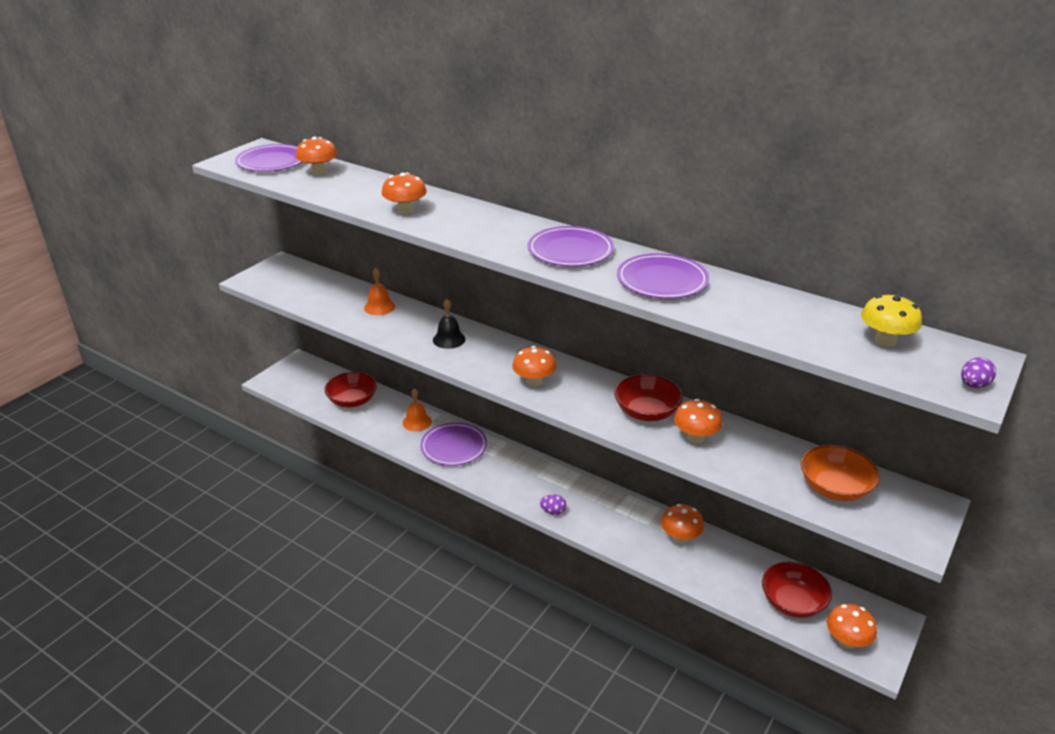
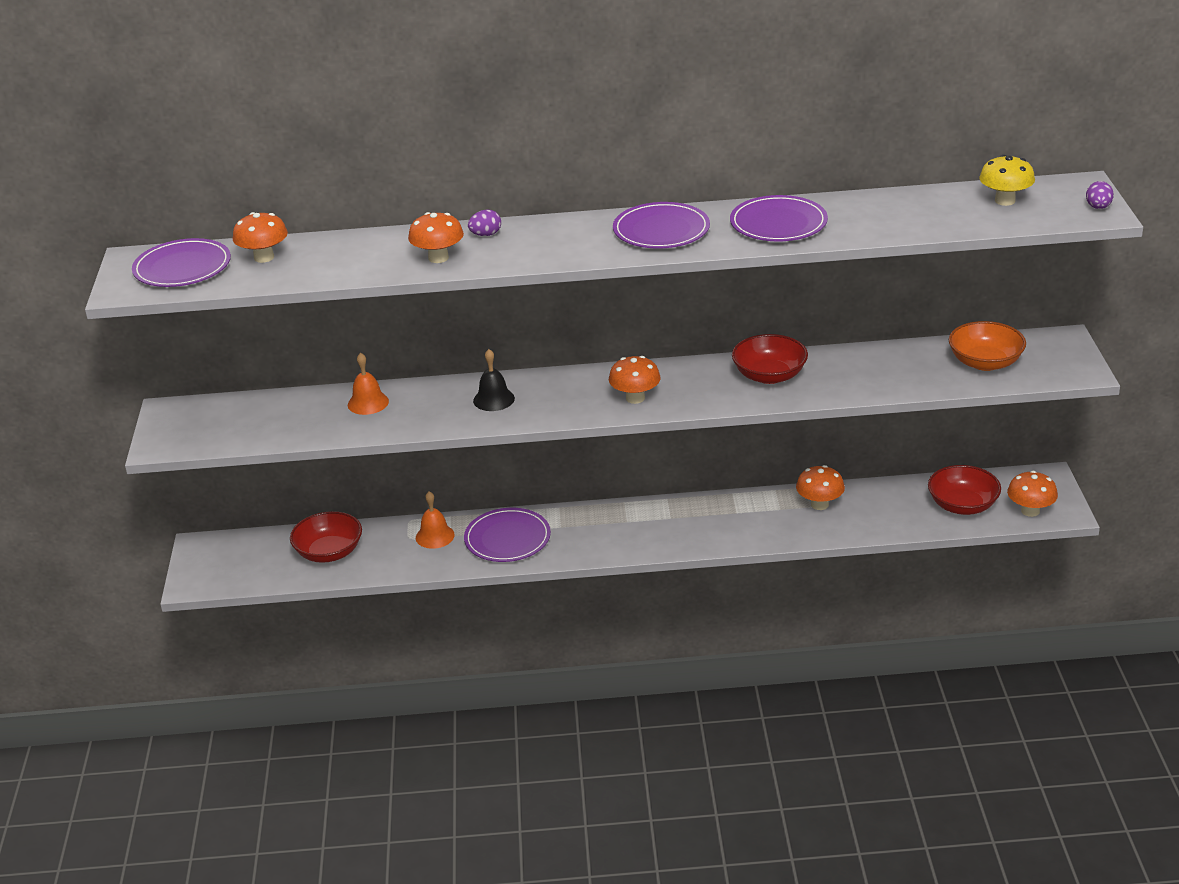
camera: 35 degrees left, 0 degrees up
(553, 511) = (681, 543): purple egg -> purple egg (486, 235)
(695, 438) = (836, 376): orange mushroom -> none

